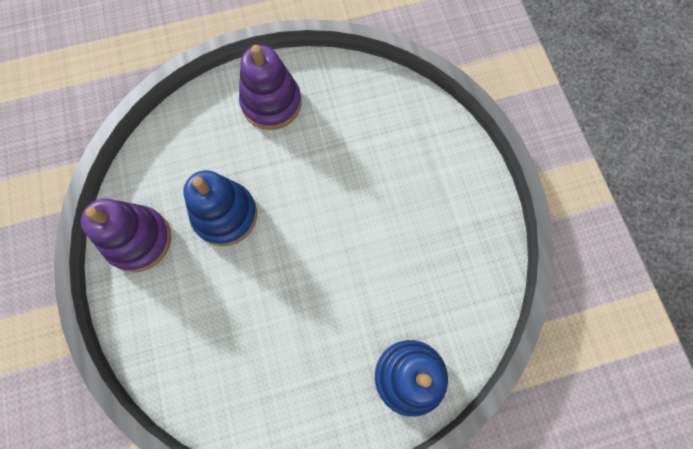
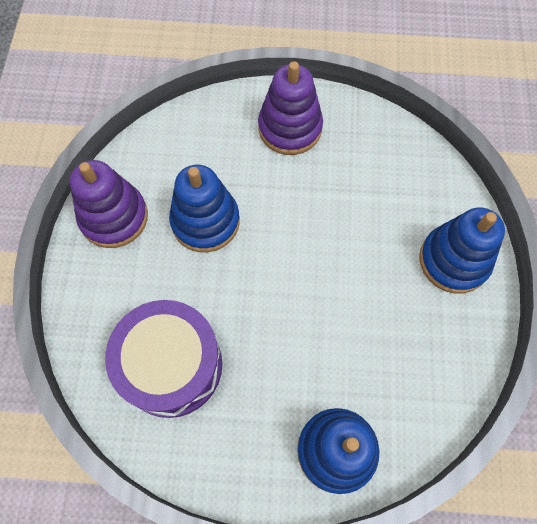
camera: 20 degrees right, 5 degrees down
(241, 356) = (171, 365): none -> purple drum
(452, 176) = (454, 261): none -> blue stacking toy

